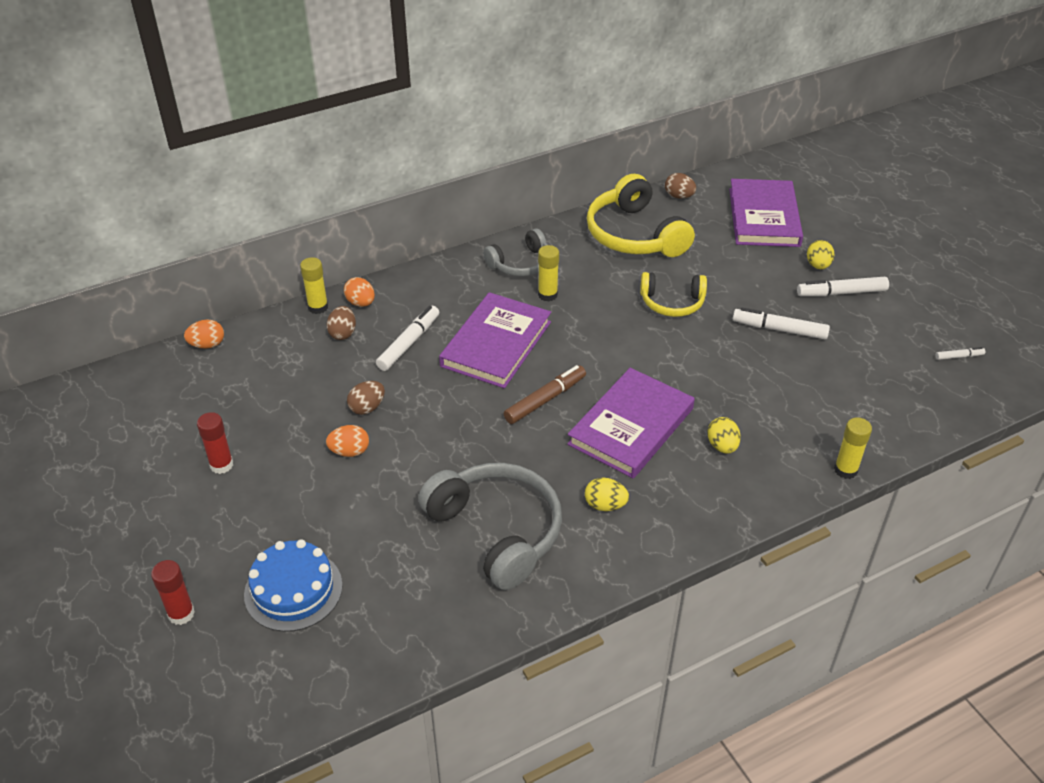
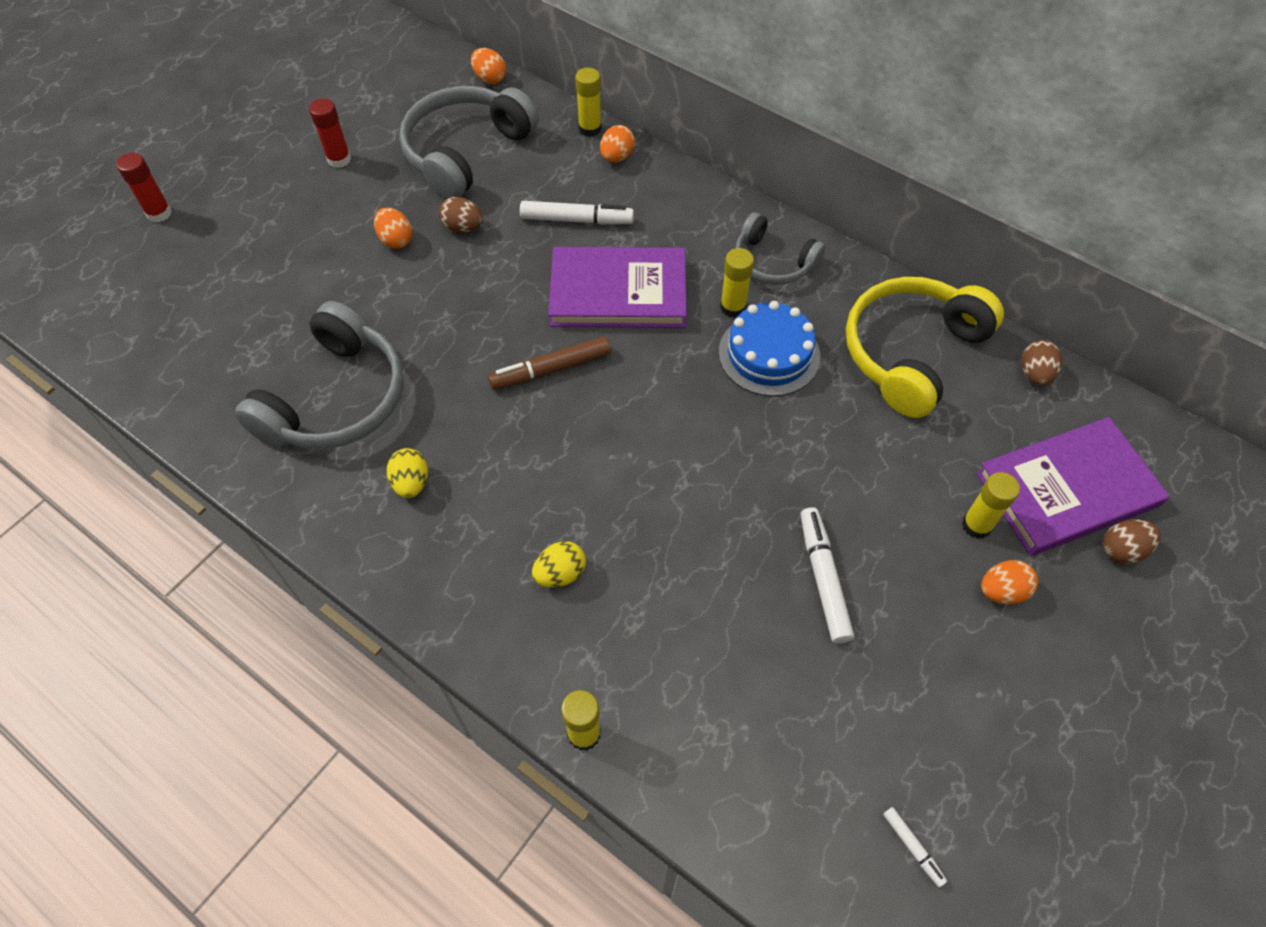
camera: 65 degrees right, 15 degrees up
(283, 383) = (466, 152): none -> grey headphones
(293, 590) = (208, 274): blue cake -> blue cake (769, 354)
(343, 333) = (562, 163): brown egg -> brown egg (1122, 550)
(545, 400) = (551, 369): brown marker -> brown marker turned 135 degrees clockwise
(631, 426) = (548, 467): purple book -> none
(672, 303) = (800, 437): yellow headphones -> none
(771, 258) = (976, 525): none -> yellow glue stick
(818, 265) = (1002, 591): yellow egg -> orange egg
(841, 293) = (958, 639): white marker -> none

